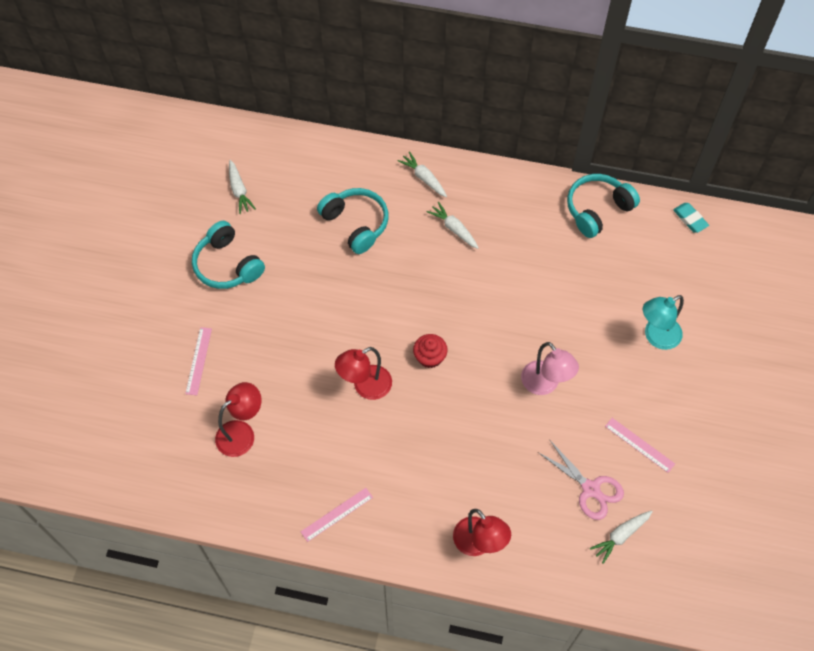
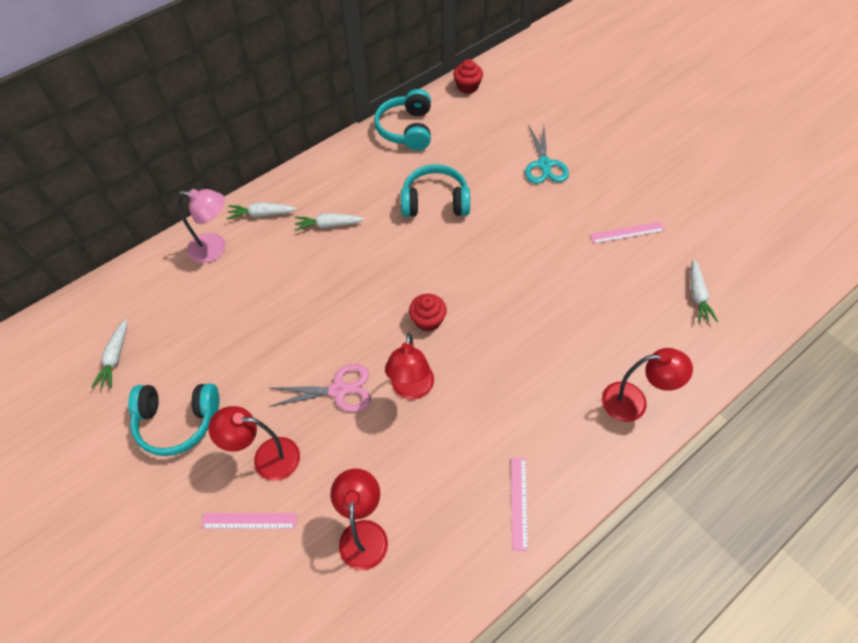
camera: 50 degrees left, 5 degrees down
(198, 361) = (249, 521): pink ruler -> pink ruler turned 45 degrees counterclockwise
(239, 190) = (115, 358): white carrot -> white carrot turned 75 degrees clockwise
(245, 337) = (267, 458): none -> red lamp
(356, 224) = (250, 289): turquoise headphones -> turquoise headphones (435, 201)
(545, 384) = (524, 258): pink lamp -> pink lamp (215, 248)
(591, 489) = (641, 288): pink scissors -> pink scissors (339, 390)
(656, 337) = (544, 165): turquoise lamp -> turquoise scissors
(690, 219) = (467, 86): turquoise eraser -> red cupcake

